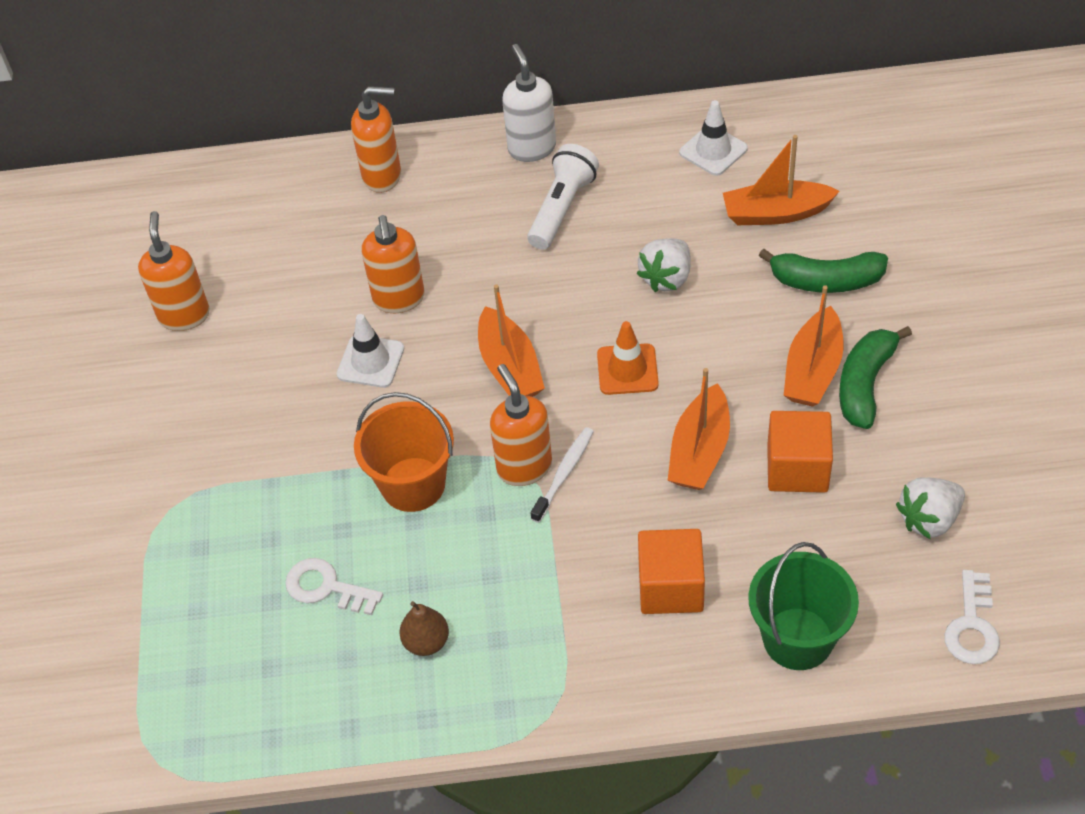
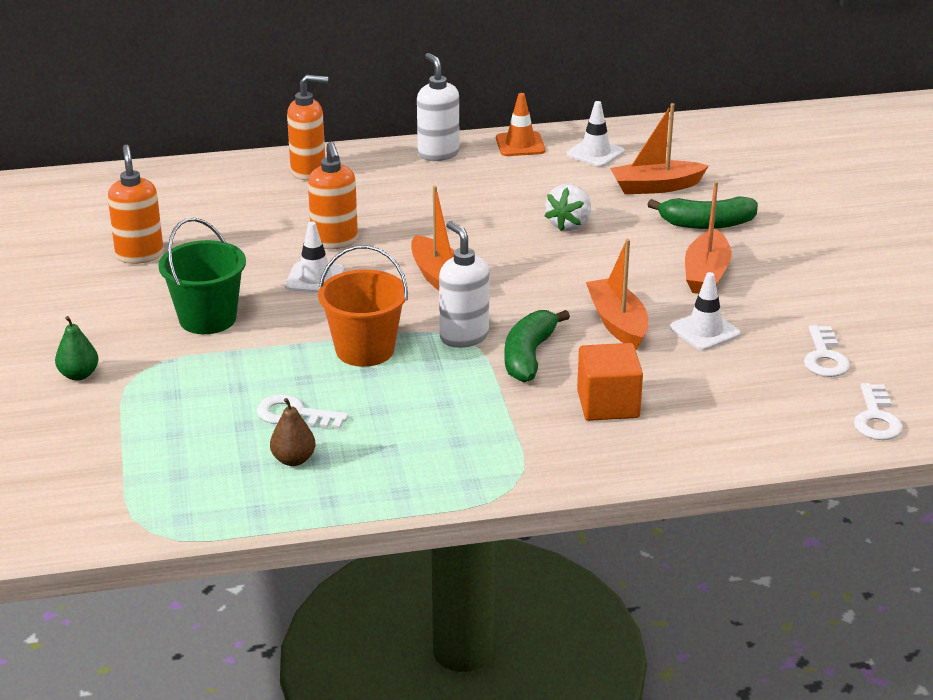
camera: 10 degrees left, 20 degrees down
(104, 512) = (79, 375): none -> green pear
(426, 642) = (392, 445): brown pear -> brown pear (293, 460)
(524, 467) = (463, 337): orange soap dispenser -> white soap dispenser
(561, 208) = (470, 187): white flashlight -> none
(564, 473) = (500, 340): white toothbrush -> none
(627, 369) = (545, 278): orange traffic cone -> orange traffic cone (520, 144)
(699, 451) = (617, 323): orange boat -> orange boat turned 150 degrees clockwise
(797, 468) = (705, 331): orange cube -> white traffic cone
(797, 638) = (726, 431): green bucket -> green bucket (207, 318)
(865, 384) = (752, 281): green banana -> green banana (528, 356)
(929, 519) = (824, 357): white strawberry -> white key

